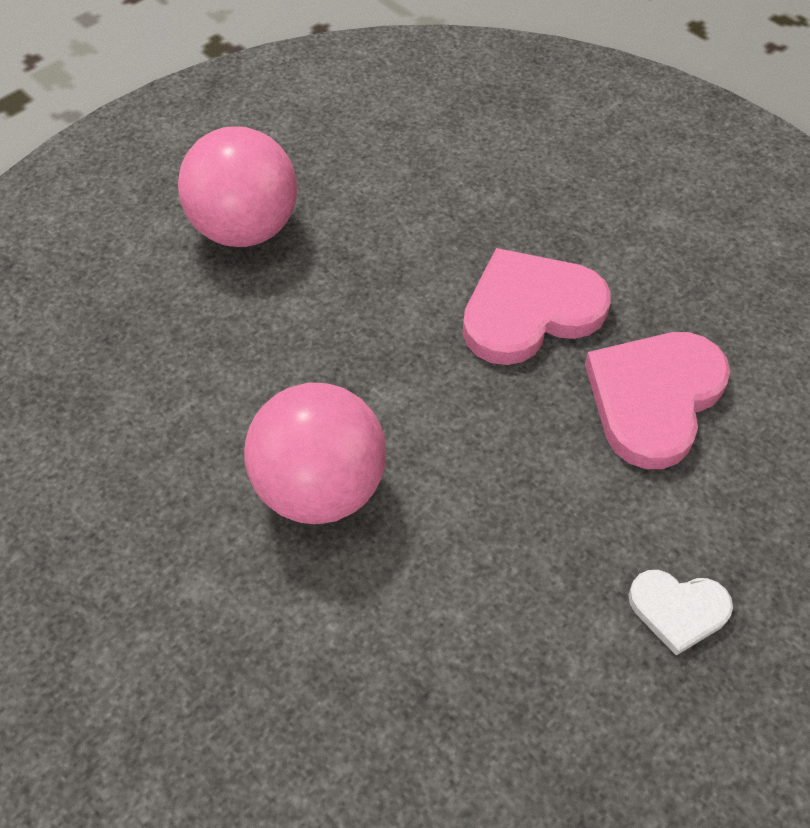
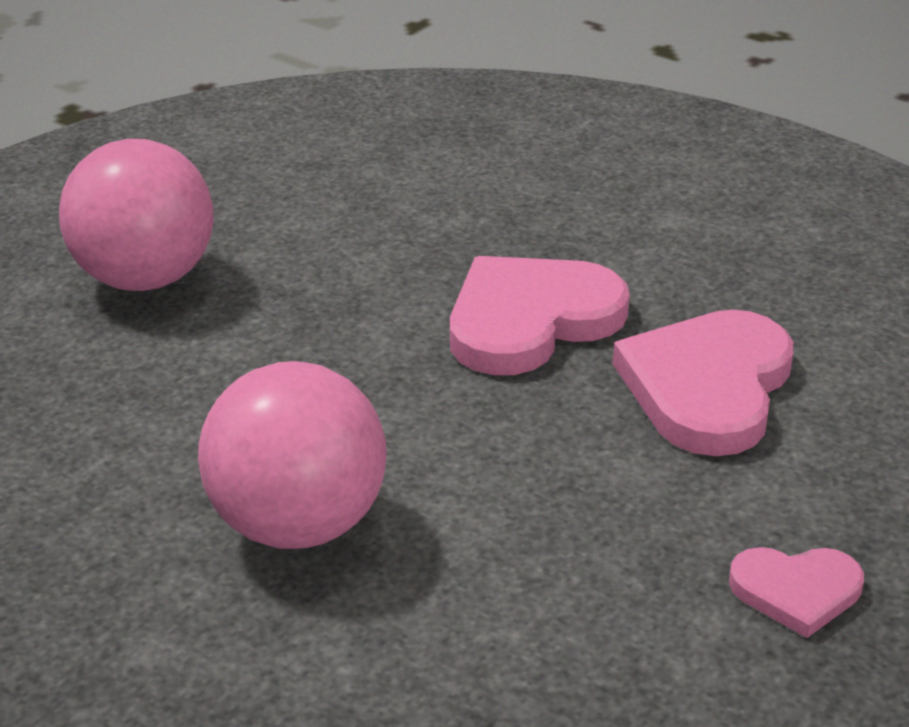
camera: 10 degrees left, 20 degrees down
(678, 610) = (796, 591): white heart -> pink heart

